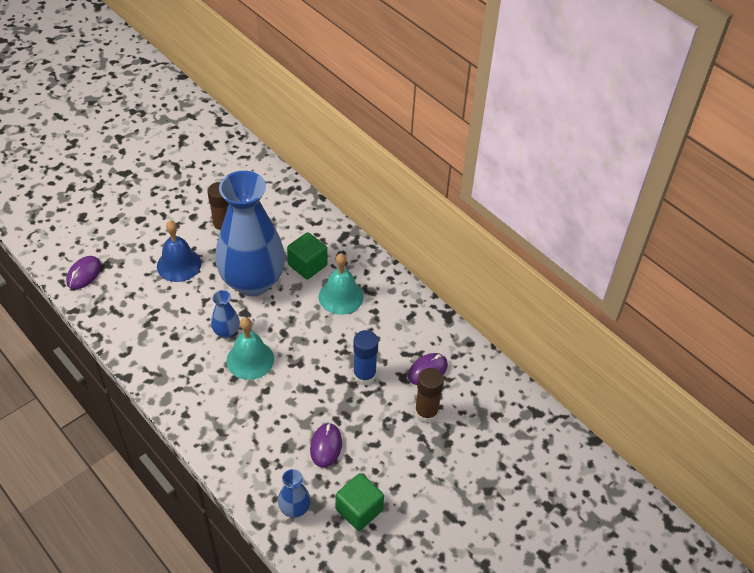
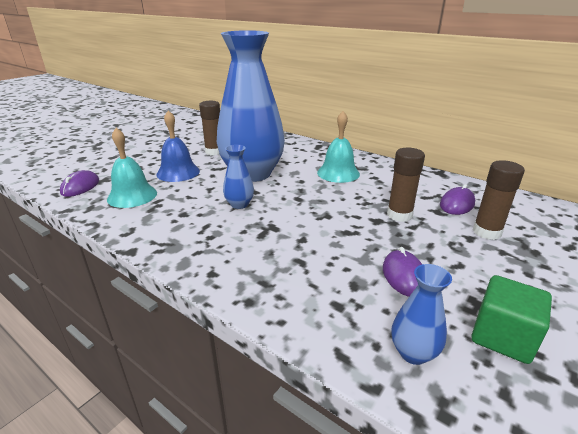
camera: 10 degrees left, 20 degrees down
(250, 359) = (273, 219): turquoise bell -> turquoise bell (132, 196)
(307, 265) = (297, 161): green cube -> none
(364, 375) = (399, 215): blue glue stick -> brown glue stick

